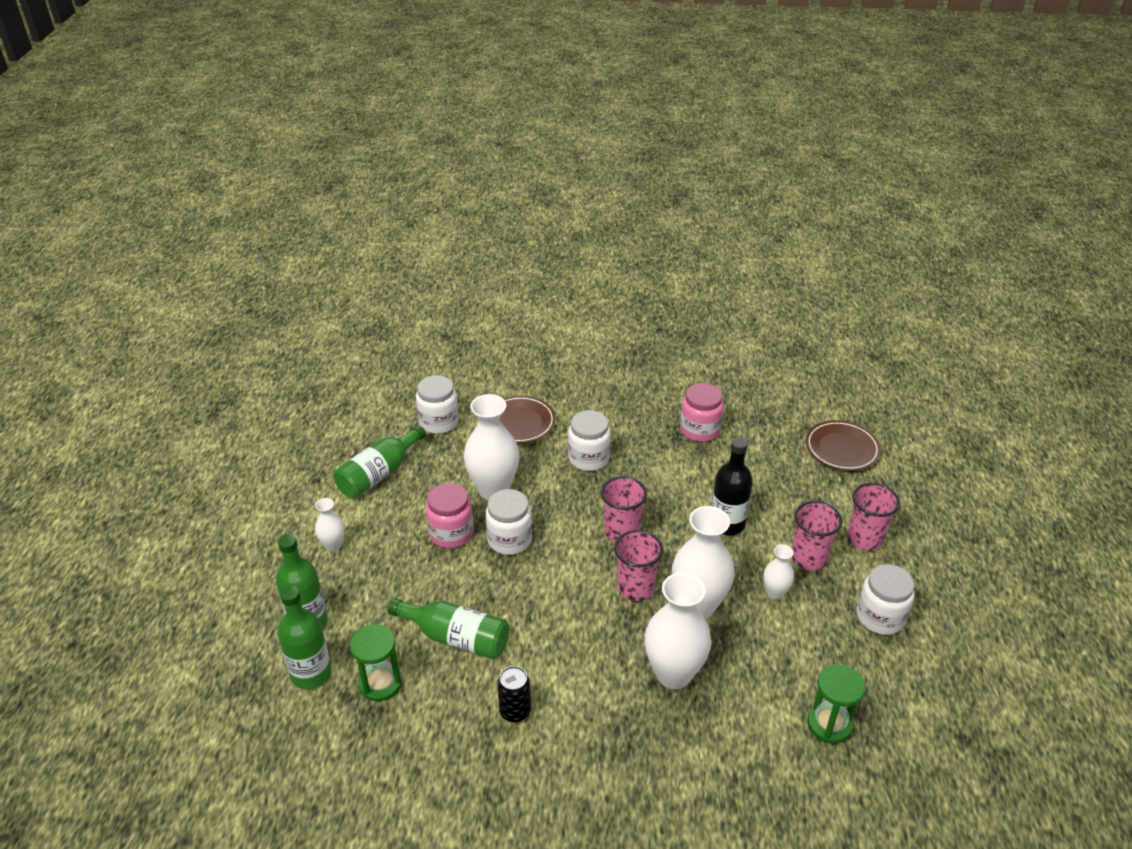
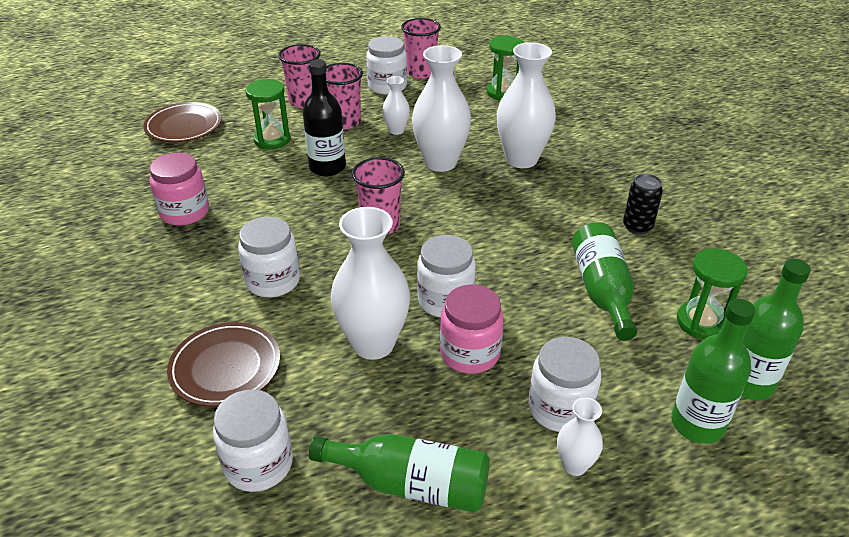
camera: 115 degrees left, 0 degrees up
(374, 558) = (560, 408): none -> white jar
(635, 588) = (447, 199): pink cup -> pink cup (421, 73)
(793, 499) = (272, 140): none -> green hourglass

